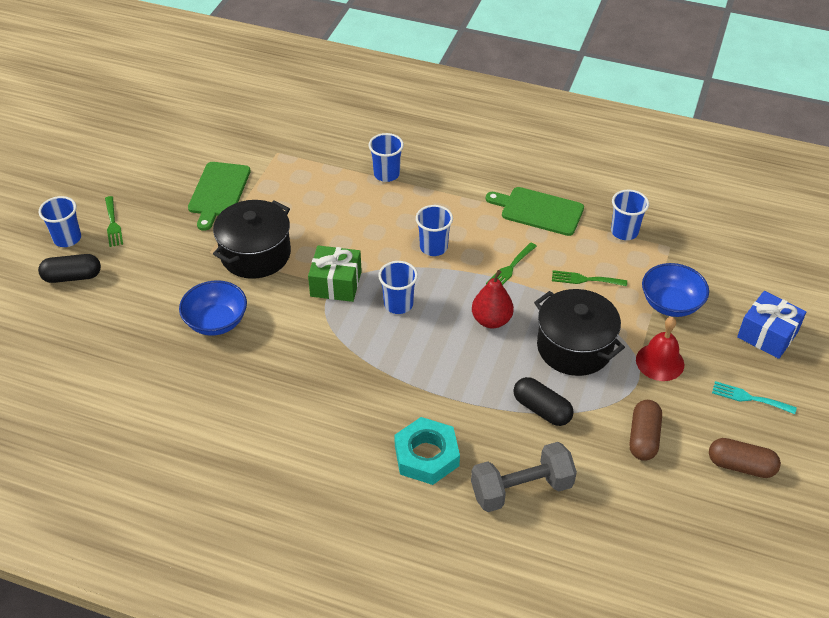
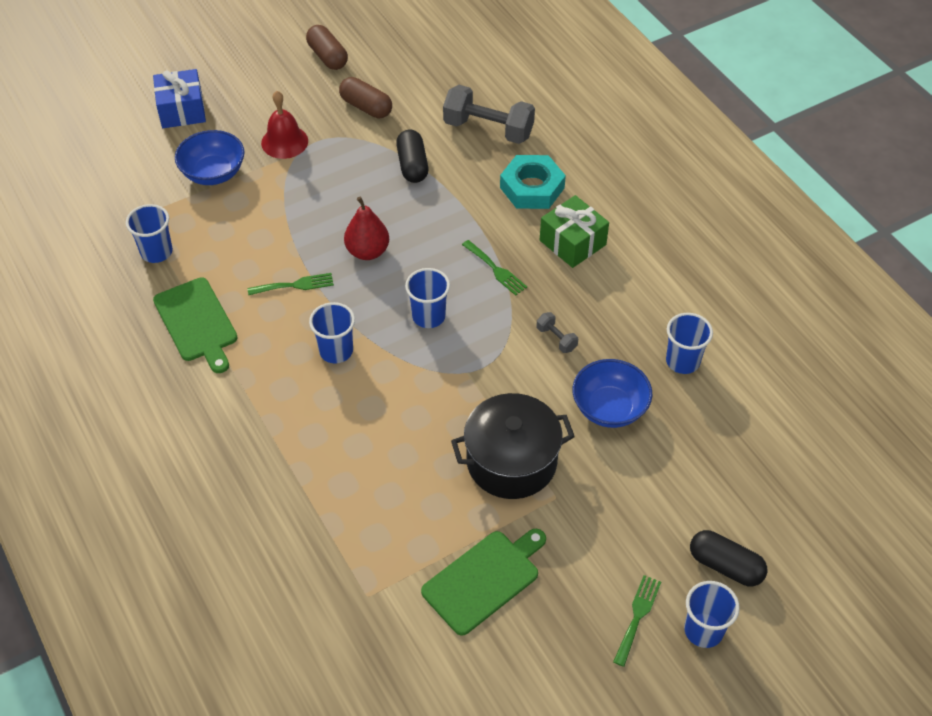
camera: 140 degrees left, 5 degrees up
(293, 345) = (556, 339): none -> grey dumbbell
(336, 284) = (464, 374): green gift -> green gift (572, 242)
(386, 174) = (284, 471): blue cup -> blue cup (682, 361)
(574, 347) = (331, 190): black pot -> none
(585, 279) = (249, 234): green fork -> green fork (496, 270)
(643, 438) = (366, 107): brown capsule -> brown capsule turned 75 degrees clockwise
(749, 398) = (260, 85): turquoise fork -> none

